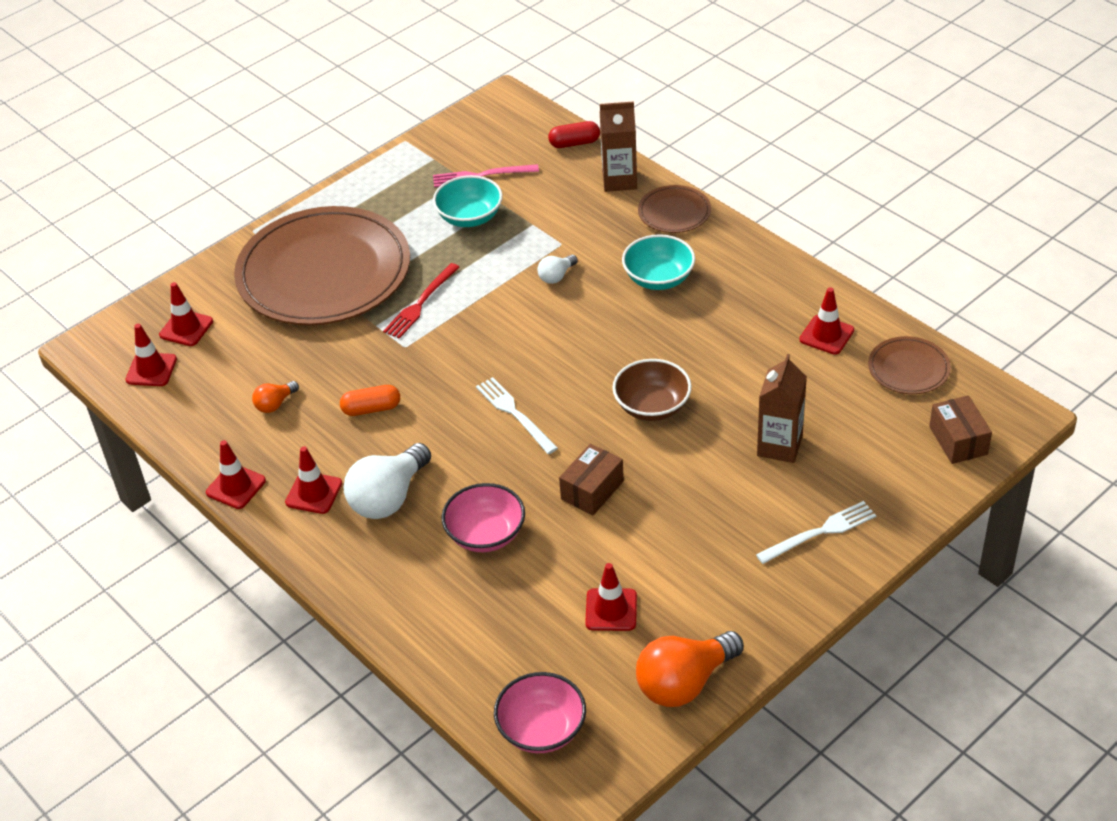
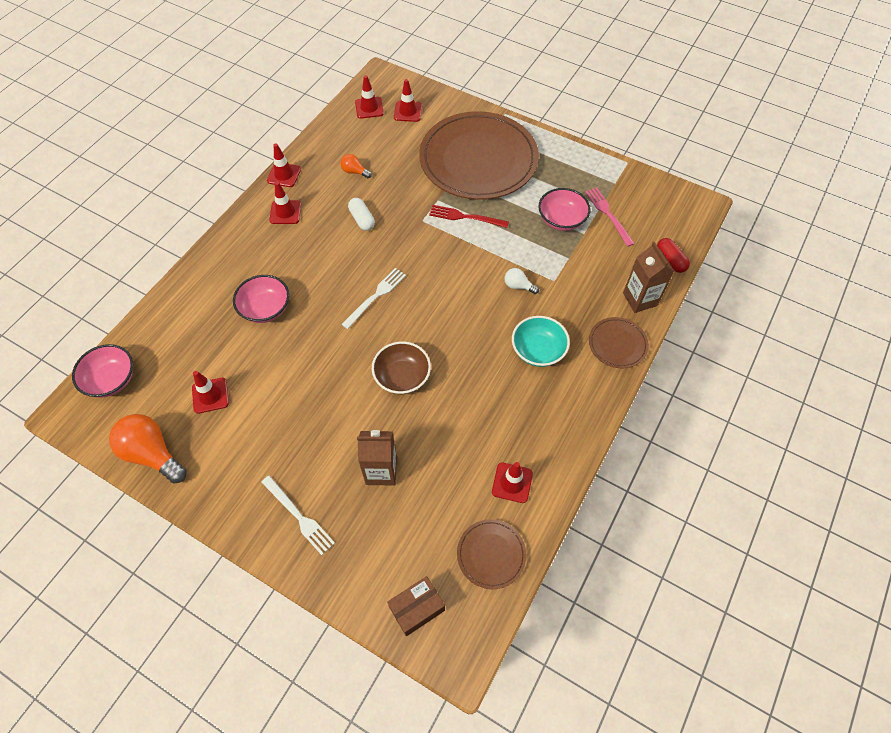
camera: 70 degrees right, 15 degrees up
(371, 409) = (362, 219): orange capsule -> white capsule
(389, 497) = (288, 250): white light bulb -> none
(470, 217) = (561, 220): turquoise bowl -> pink bowl
(592, 490) = (314, 359): brown box -> none

